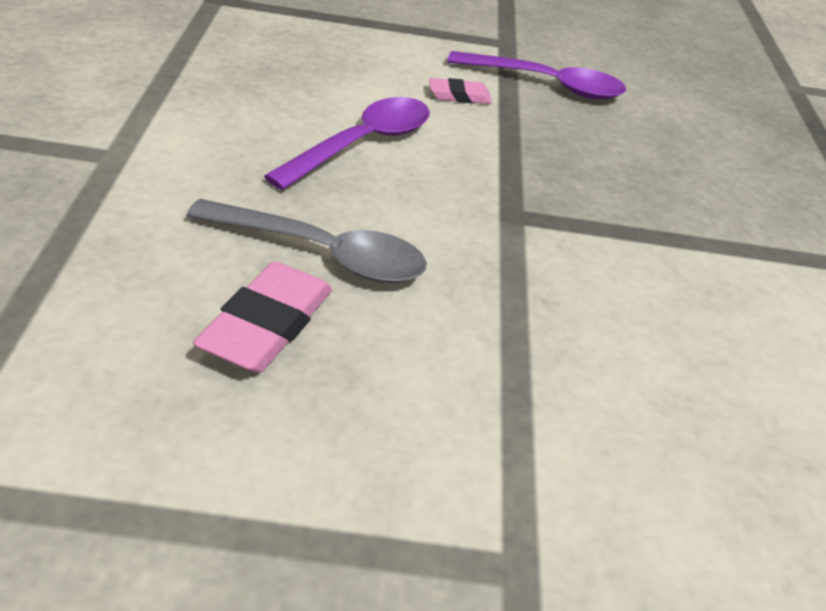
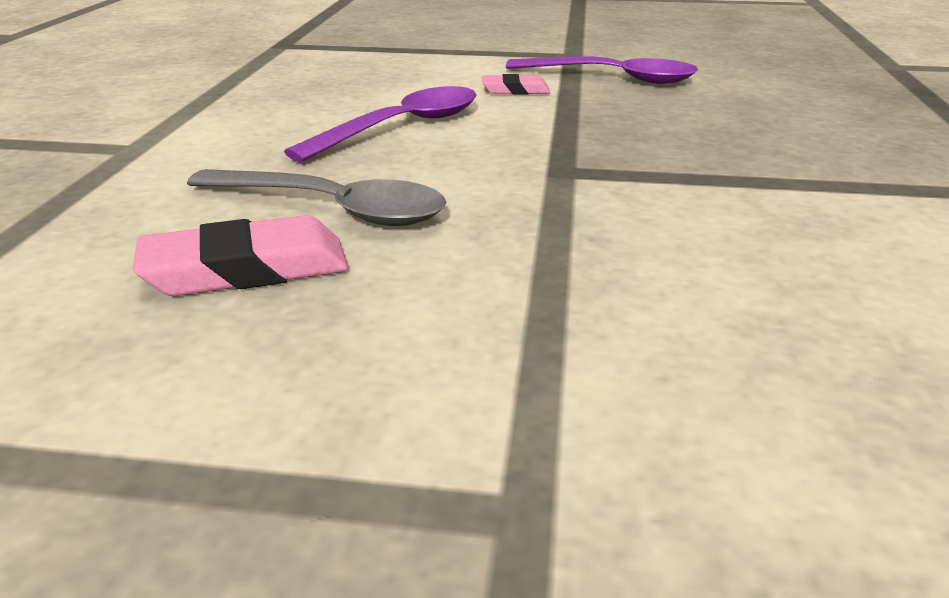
camera: 10 degrees right, 10 degrees down
(267, 325) = (246, 269): pink eraser -> pink eraser turned 45 degrees clockwise

